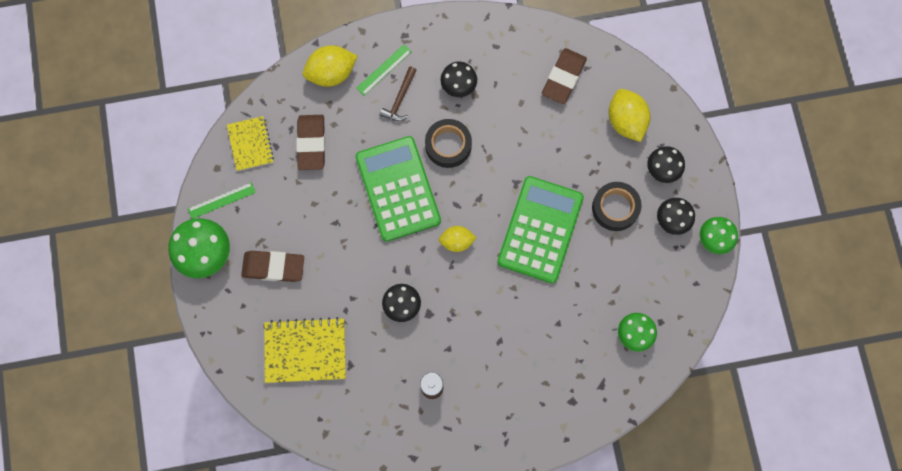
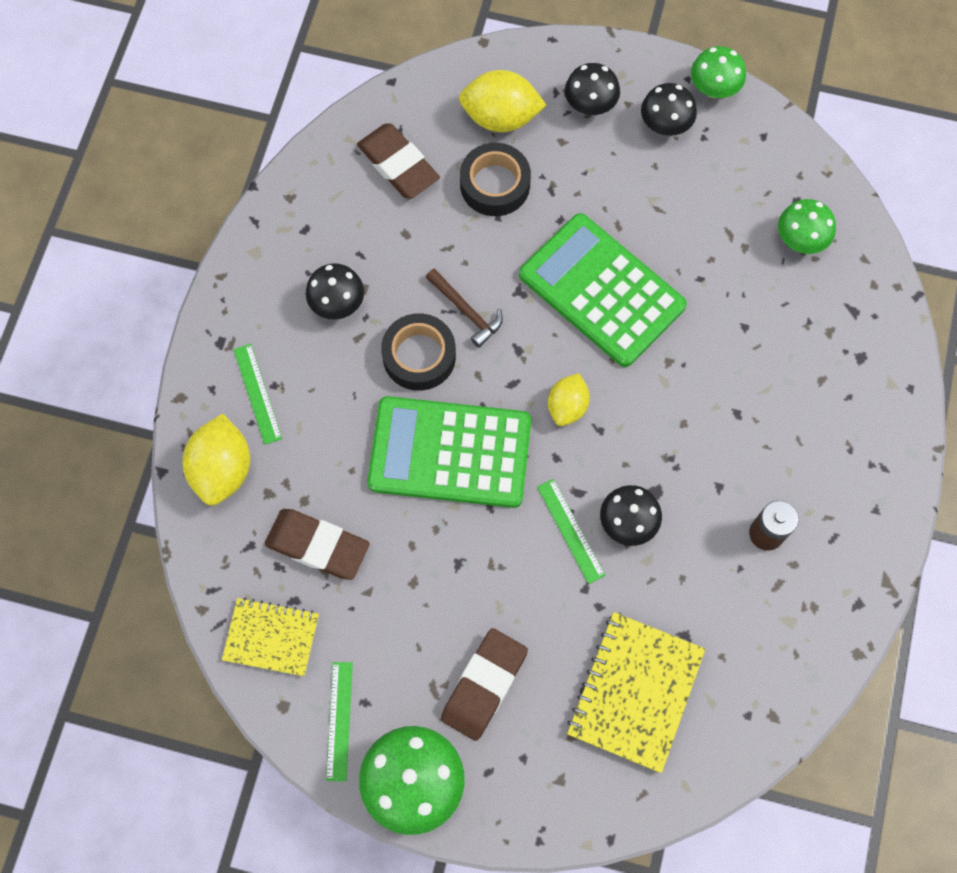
camera: 65 degrees left, 5 degrees down
(382, 275) = (570, 530): none -> green ruler
(400, 99) = (314, 391): brown hammer -> brown hammer (466, 311)
(615, 208) = (615, 184): black tape -> black tape (495, 184)

